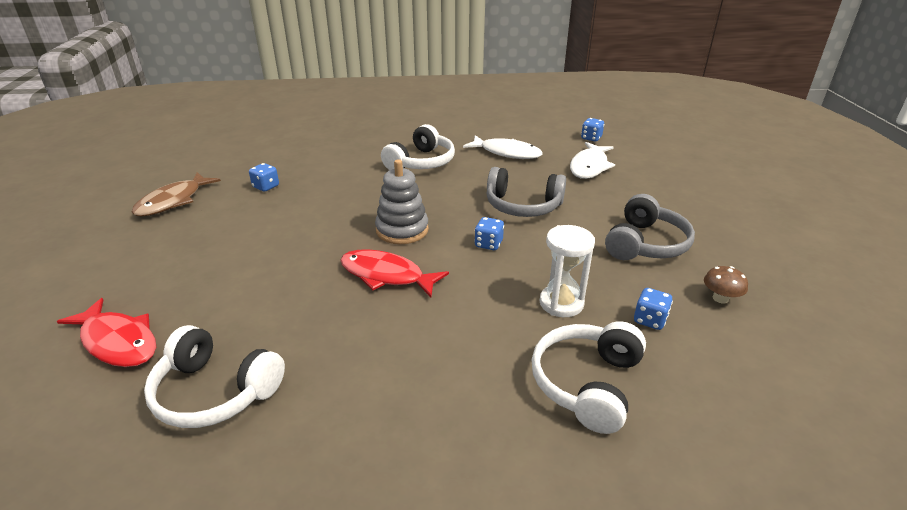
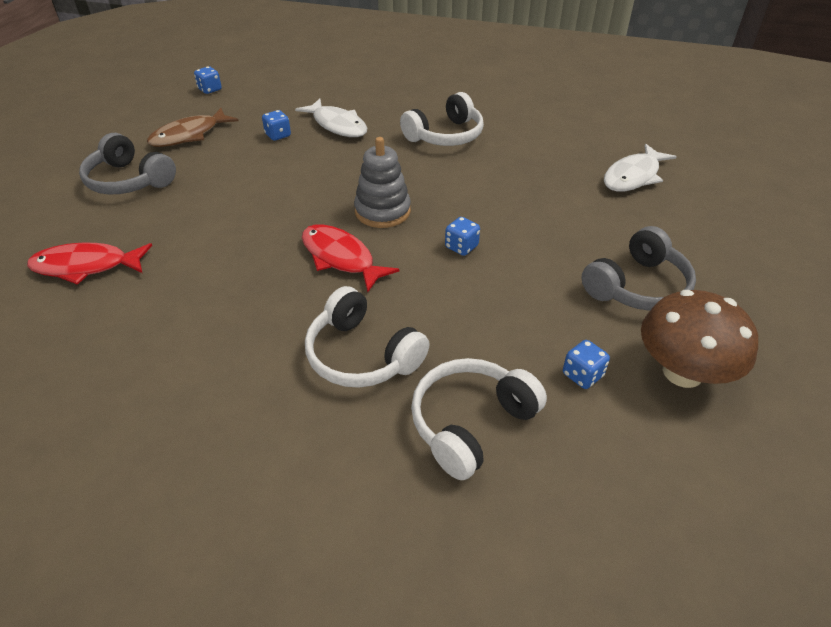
camera: 20 degrees right, 10 degrees up
(118, 342) = (86, 266): red fish -> red fish turned 120 degrees clockwise
(215, 392) = (139, 334): white headphones -> white headphones (362, 355)
(506, 153) = (546, 141): white fish -> white fish (337, 125)
(523, 206) = (525, 210): grey headphones -> grey headphones (129, 180)
(561, 303) = (498, 331): white hourglass -> none
(591, 138) = (659, 139): blue dice -> blue dice (210, 89)
(720, 298) = (682, 372): brown mushroom -> brown mushroom, size x2.20

